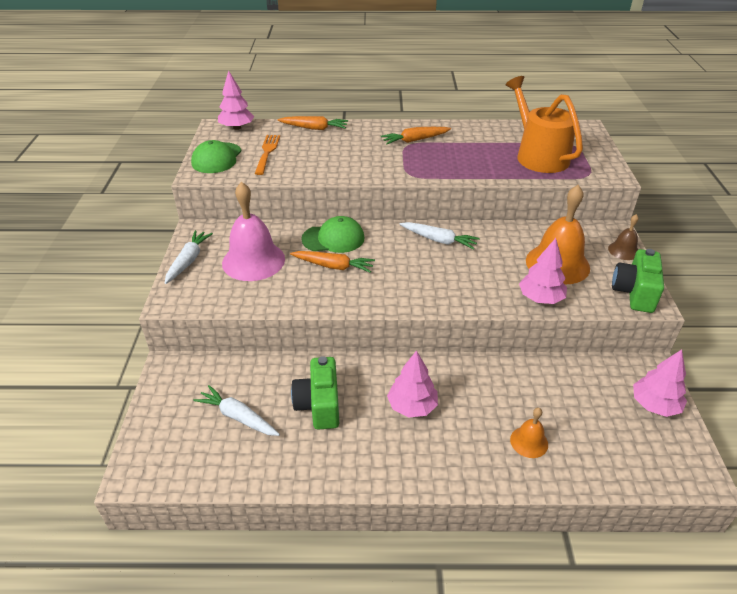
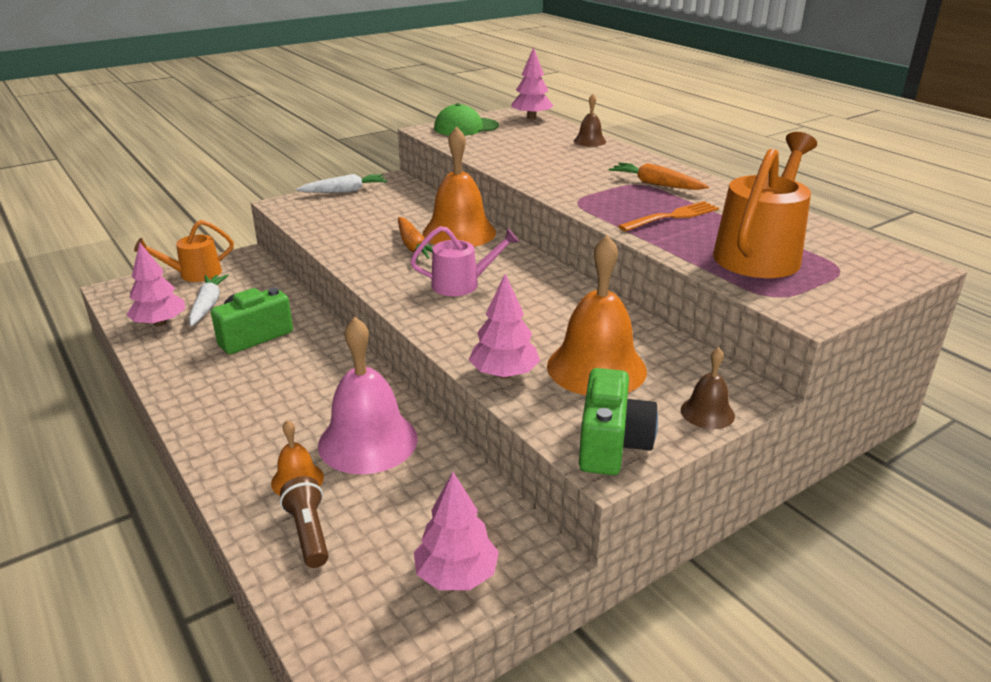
camera: 55 degrees right, 10 degrees down
(166, 408) = (194, 274): none -> orange watering can
(253, 261) = (377, 213): pink bell -> pink bell (368, 441)
(267, 153) = (508, 139): orange fork -> orange fork (672, 217)
(314, 128) = (589, 141): orange carrot -> brown bell
(333, 238) = (459, 232): green cap -> orange bell
(412, 406) = (293, 386): pink tree -> pink tree (160, 323)
(413, 269) = (461, 284): none -> pink watering can
(439, 240) = (535, 282): white carrot -> none
(587, 454) = (309, 533): none -> brown flashlight
(634, 293) = (611, 444): green camera -> green camera turned 120 degrees clockwise

